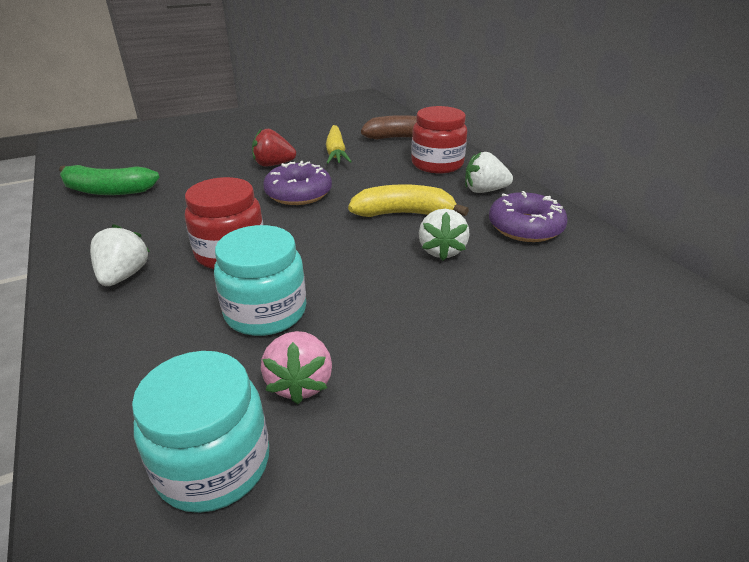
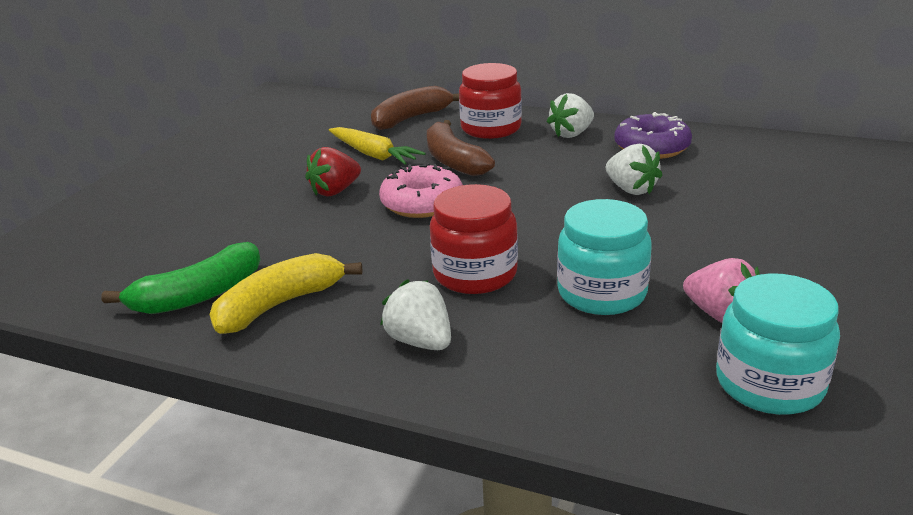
camera: 40 degrees left, 5 degrees down
(298, 193) = (422, 203): purple donut -> pink donut
(371, 175) = (453, 160): none -> brown banana
(404, 214) = (548, 177): yellow banana -> yellow banana (280, 305)

